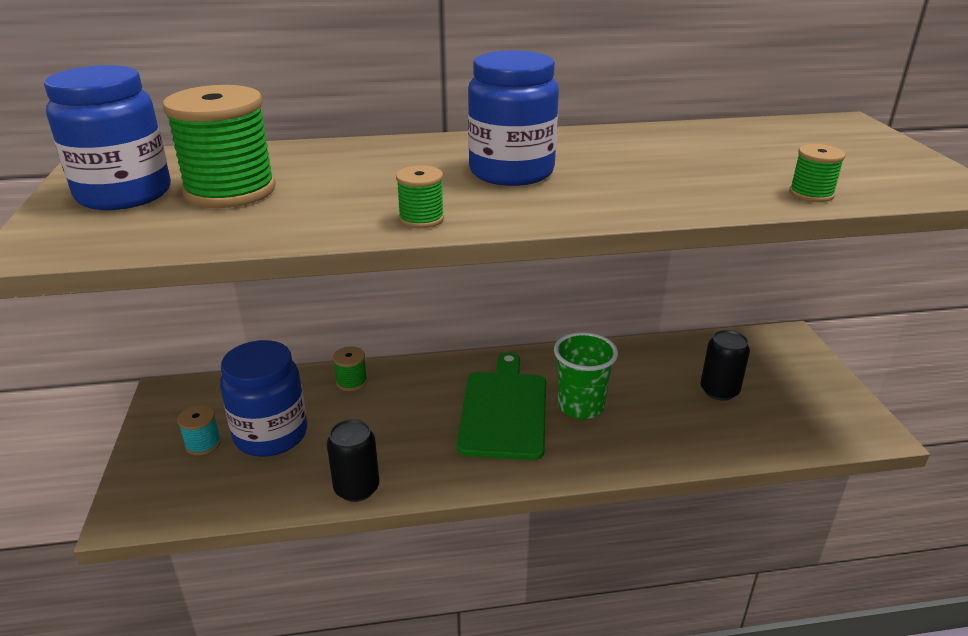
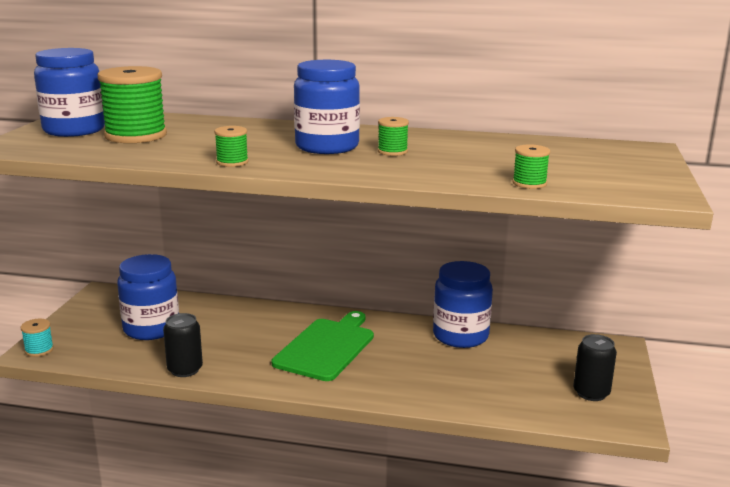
camera: 20 degrees right, 10 degrees down
(203, 444) = (104, 325): turquoise spool -> turquoise spool (39, 350)
(351, 382) = (229, 309): green spool -> green spool (392, 151)
(580, 406) = (388, 356): green cup -> none
(634, 359) = (460, 336): none -> blue jar
(719, 391) = (515, 369): black can -> black can (591, 393)

